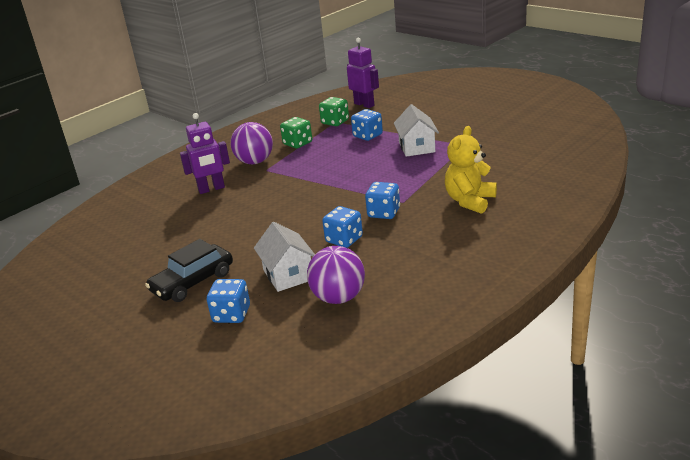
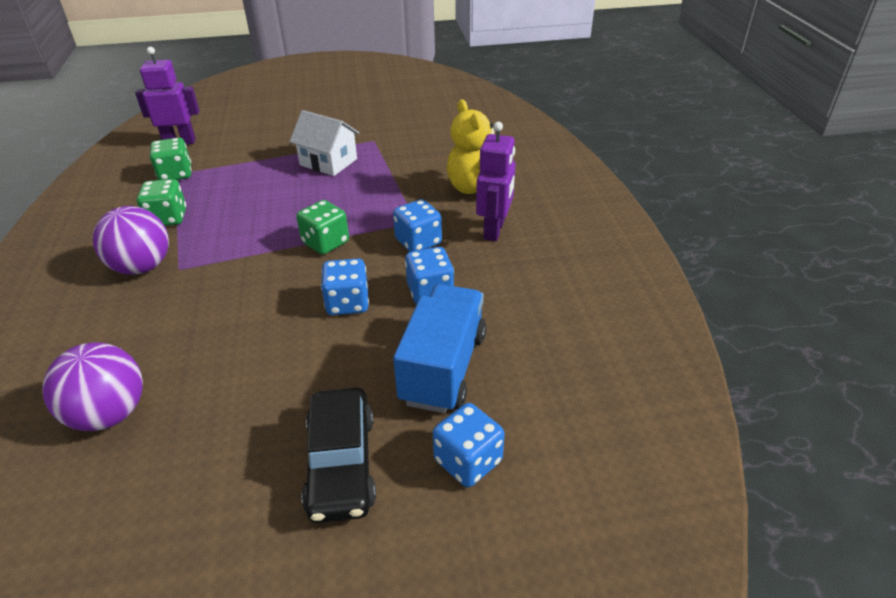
camera: 55 degrees left, 10 degrees up
(211, 189) = (136, 333): purple robot -> purple robot (494, 230)
(288, 275) = (443, 367): white house -> blue truck
(338, 297) = (539, 353): purple ball -> purple ball (110, 414)
(341, 189) = (325, 242): none -> green dice
(367, 136) = (248, 173): blue dice -> blue dice (347, 303)

